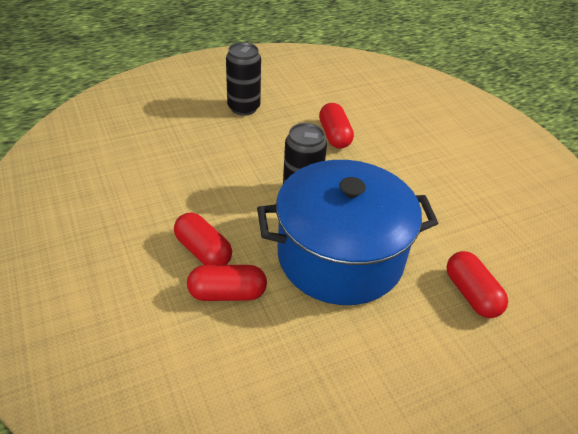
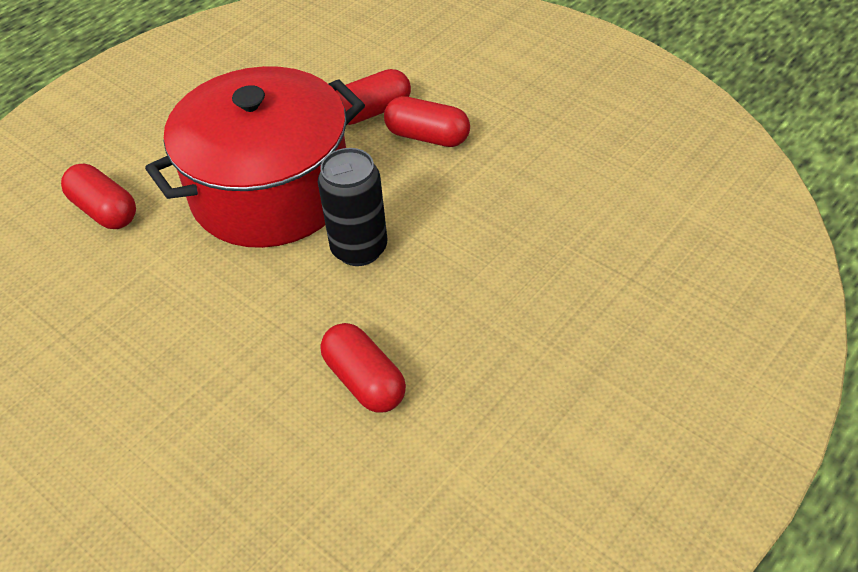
camera: 160 degrees right, 5 degrees up
(243, 108) = (557, 371): black can -> none
(340, 256) = (271, 191): blue pot -> red pot

